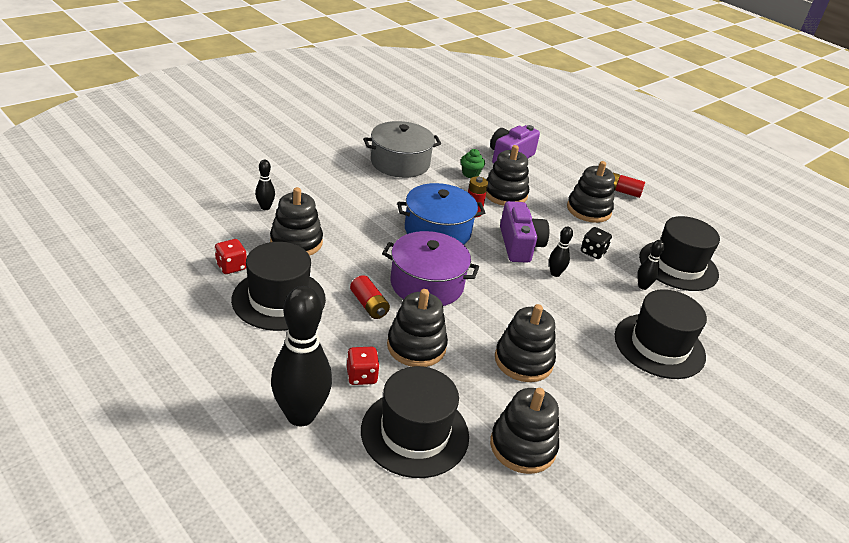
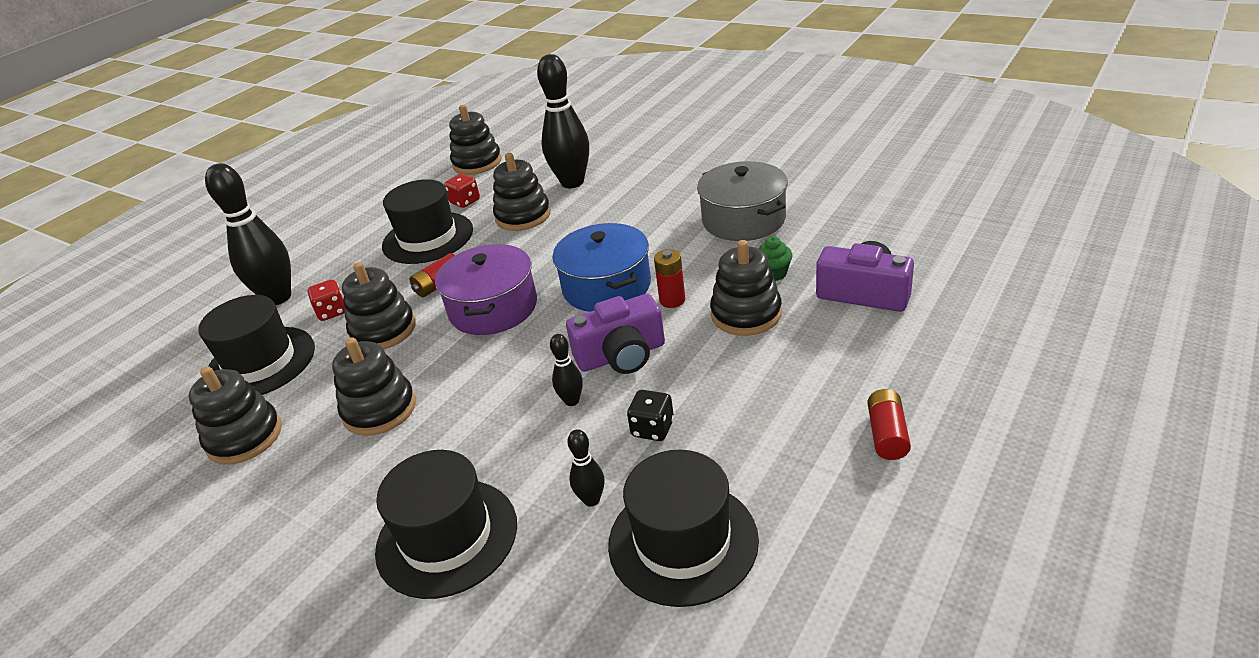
camera: 85 degrees right, 0 degrees up
(265, 207) = (572, 182): black bowling pin -> black bowling pin, size x2.20
(588, 210) = (778, 403): black stacking toy -> black stacking toy (477, 163)

